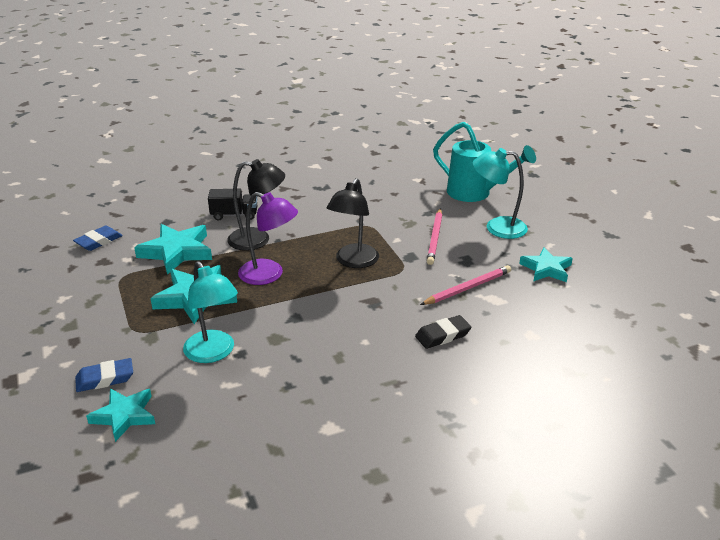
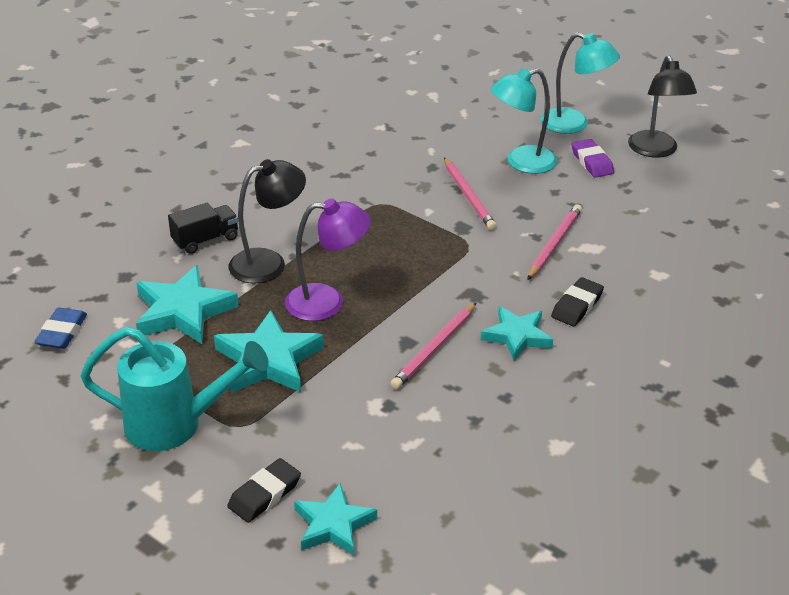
camera: 30 degrees left, 5 degrees up
(105, 379) = (264, 494): blue eraser -> black eraser
(213, 353) = (359, 416): turquoise lamp -> turquoise lamp (574, 124)
(309, 328) = (435, 349): none -> pink pencil
(353, 262) = (407, 253): black lamp -> black lamp (655, 151)
(476, 193) = (462, 126): turquoise watering can -> turquoise watering can (176, 424)
(546, 269) = (611, 196): turquoise star -> turquoise star (517, 336)
(553, 242) = (592, 162): none -> purple eraser

